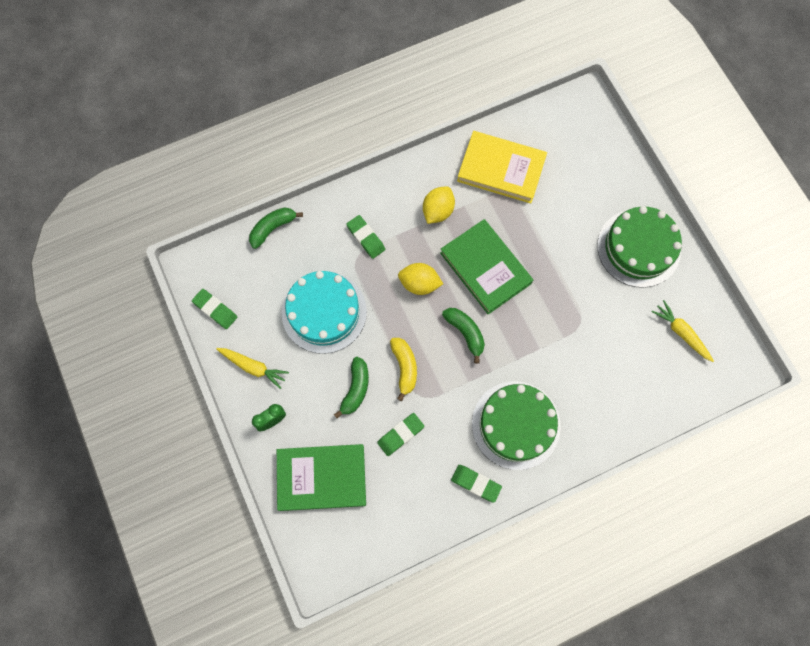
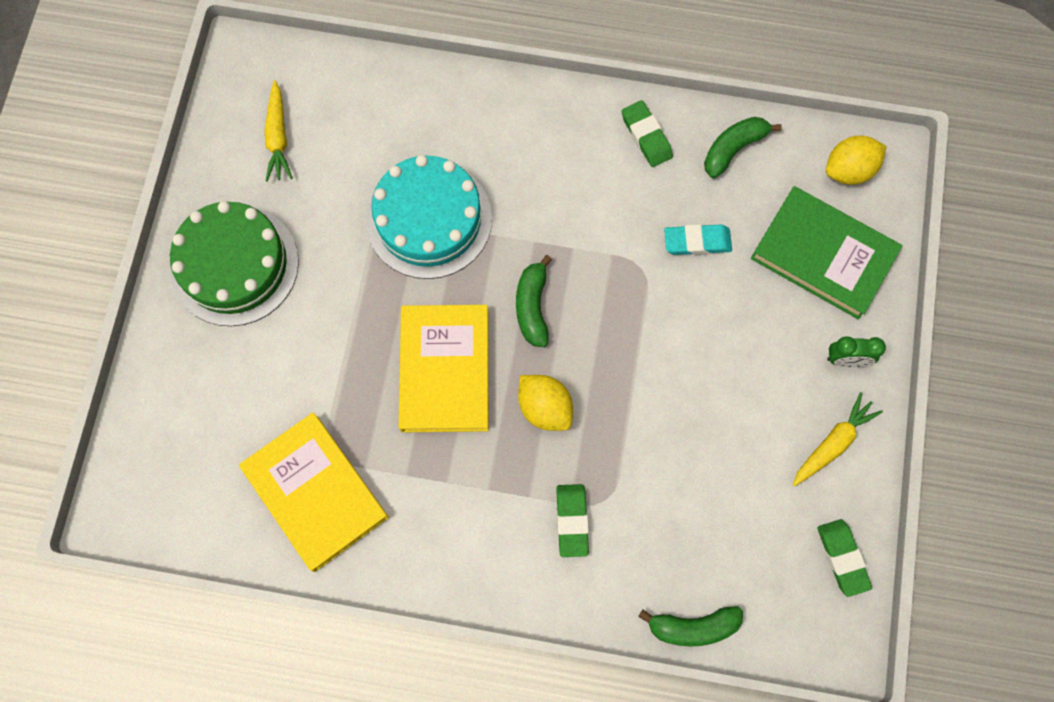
camera: 145 degrees left, 0 degrees up
(253, 367) = (832, 443): yellow carrot -> yellow carrot turned 75 degrees clockwise
(324, 312) = (695, 455): turquoise cake -> turquoise cake (429, 219)
(355, 389) = (717, 330): green banana -> green banana (733, 149)
(400, 434) = (697, 242): green eraser -> turquoise eraser
(404, 367) = (638, 315): yellow banana -> none
(437, 211) = (447, 492): yellow lemon -> yellow lemon (848, 170)
(485, 268) = (445, 370): green book -> yellow book
(516, 425) = (553, 166): green cake -> none

